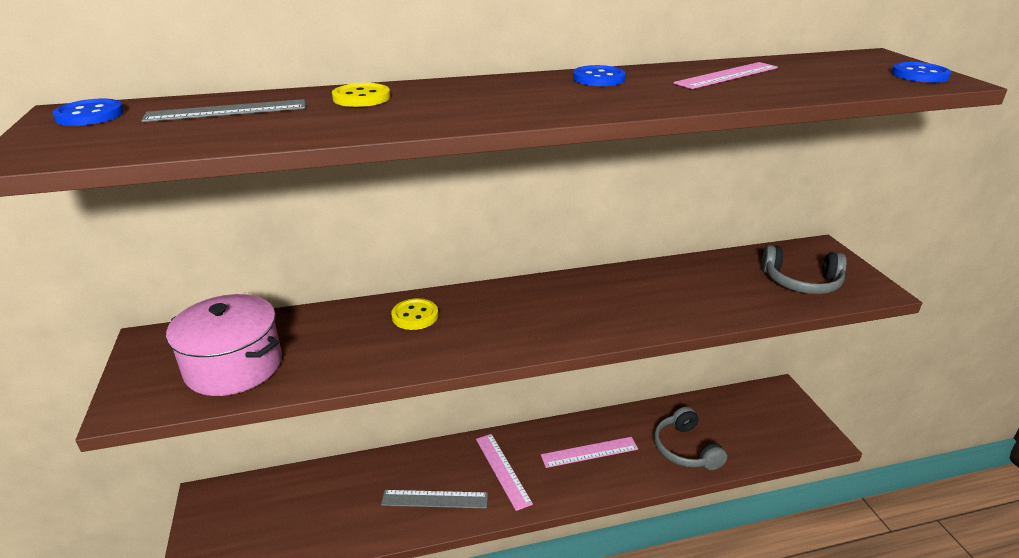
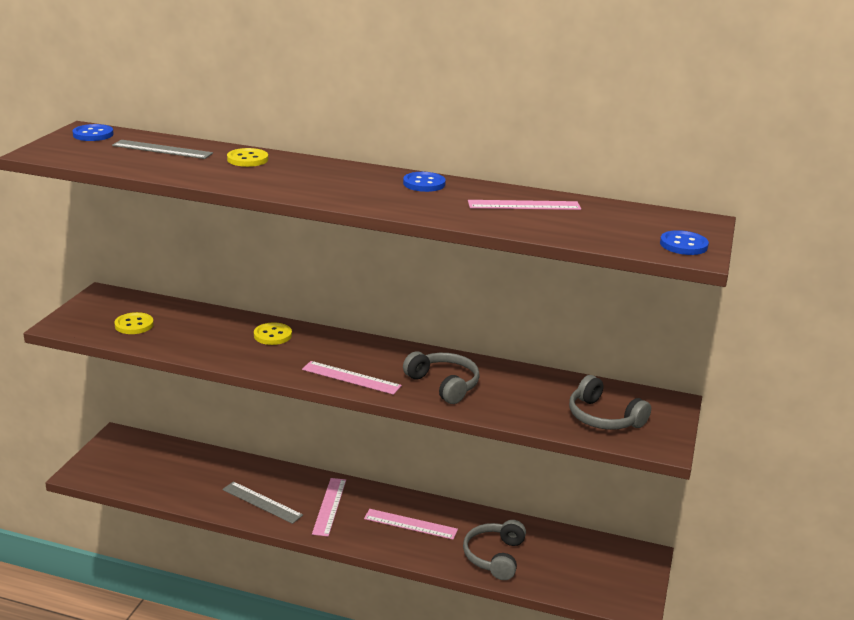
camera: 30 degrees right, 5 degrees down
(234, 366) = (134, 325): pink pot -> yellow button
(552, 332) = (351, 378): none -> pink ruler
(642, 304) = (444, 385): none -> grey headphones

